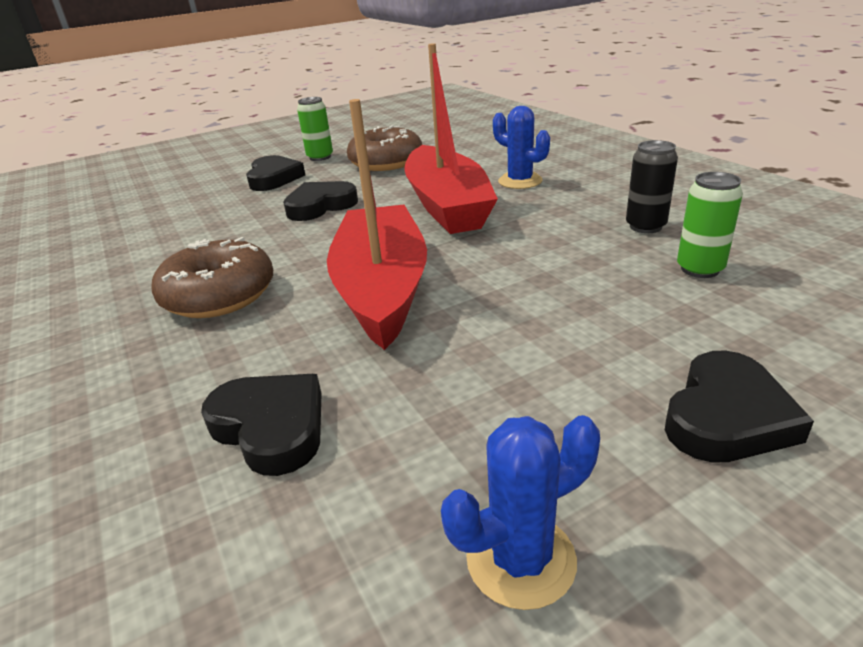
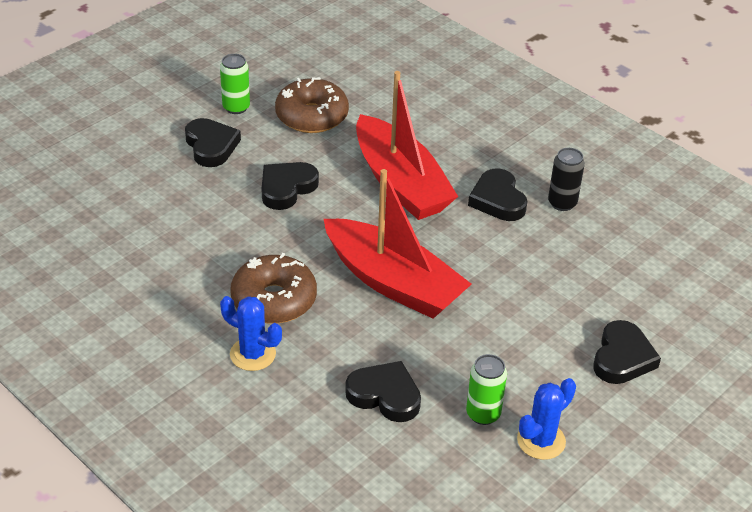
camera: 20 degrees left, 10 degrees up
(382, 288) = (393, 282): red boat -> red boat turned 150 degrees clockwise
(520, 181) = (450, 146): blue cactus -> blue cactus (253, 354)
(559, 221) = (498, 200): none -> black heart
(700, 269) = (602, 247): green can -> green can (483, 414)

